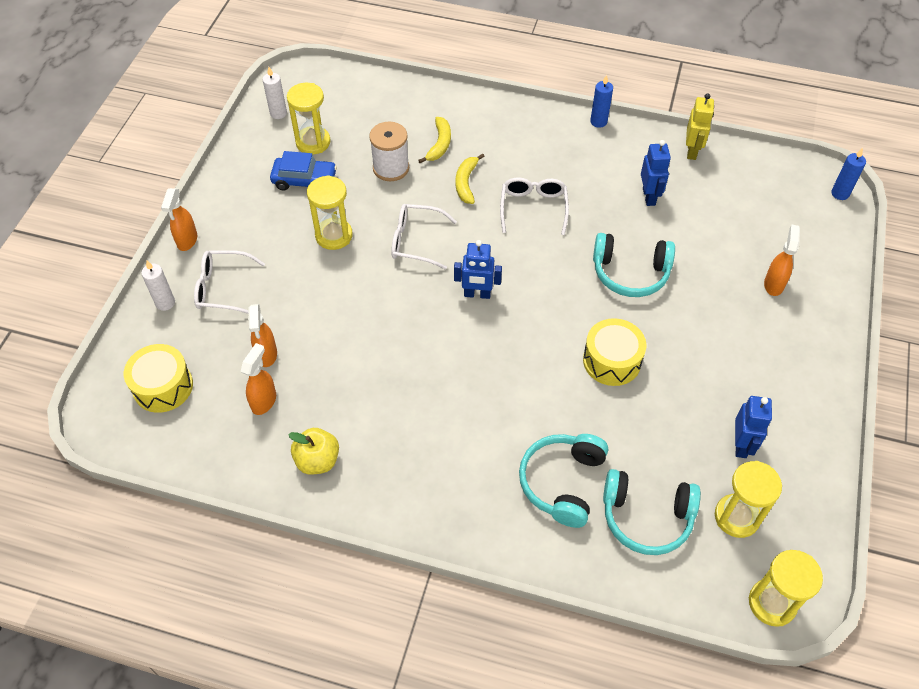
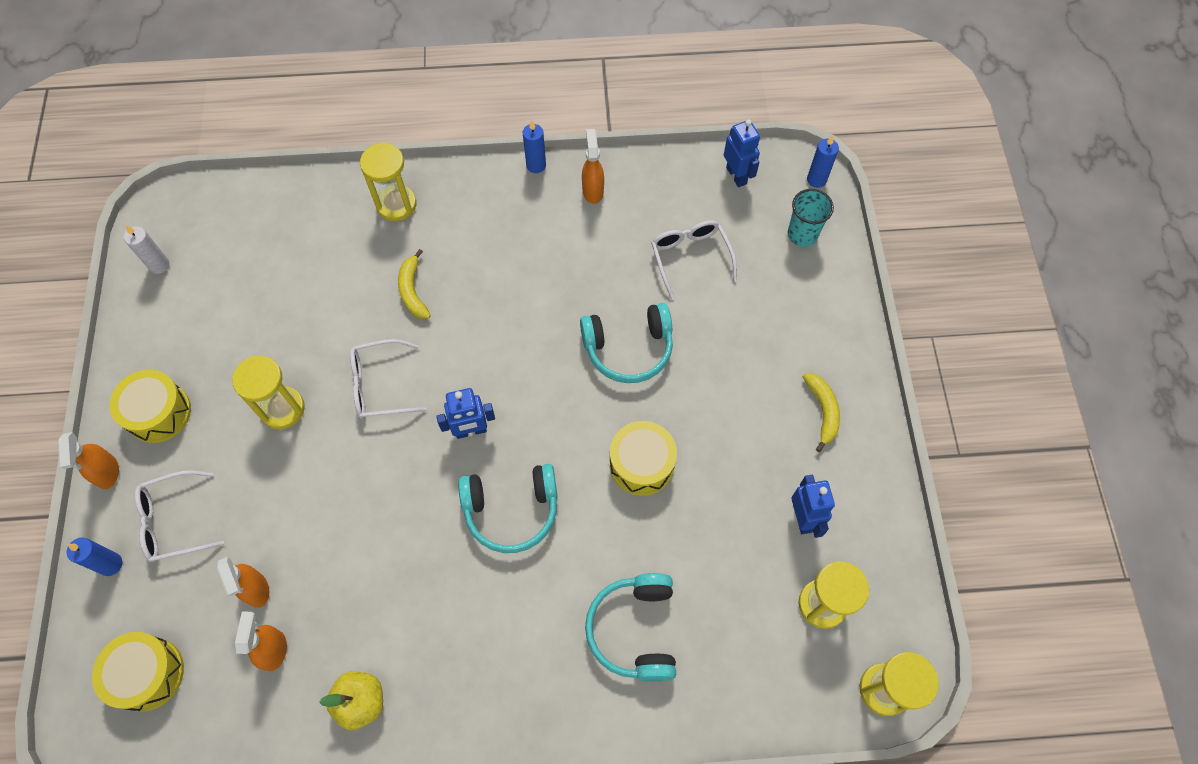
camera: 20 degrees left, 10 degrees up
(165, 303) = (111, 564): white candle -> blue candle
(240, 211) = (158, 413): none -> yellow drum
(304, 180) = (222, 346): blue car -> none
(313, 142) = (215, 292): yellow hourglass -> yellow hourglass (396, 204)
(391, 168) = (319, 298): white spool -> none
(439, 144) = (366, 249): yellow banana -> yellow banana (822, 411)
(533, 208) = (498, 299): white glasses -> white glasses (690, 257)
(646, 517) = (733, 638): turquoise headphones -> turquoise headphones (511, 510)
(649, 196) = (620, 245): blue robot -> blue robot (736, 175)
(692, 151) = (648, 173): yellow robot -> none
(773, 284) = (780, 313): orange spray bottle -> orange spray bottle (593, 190)
(813, 231) = (802, 234): none -> turquoise cup

